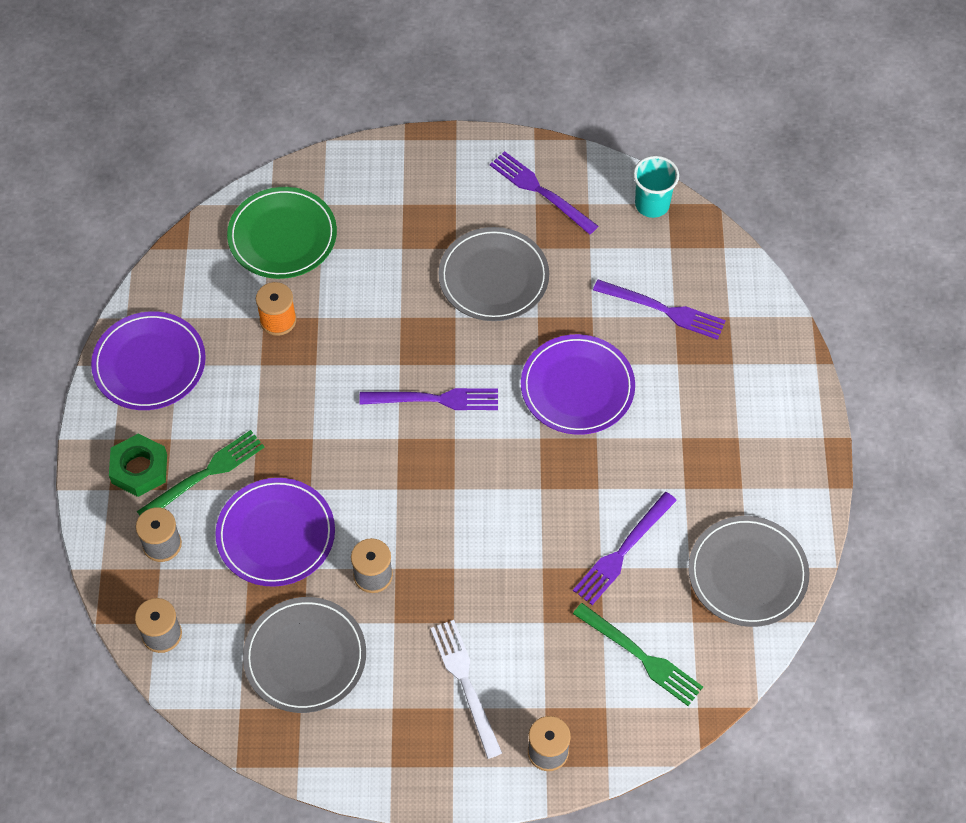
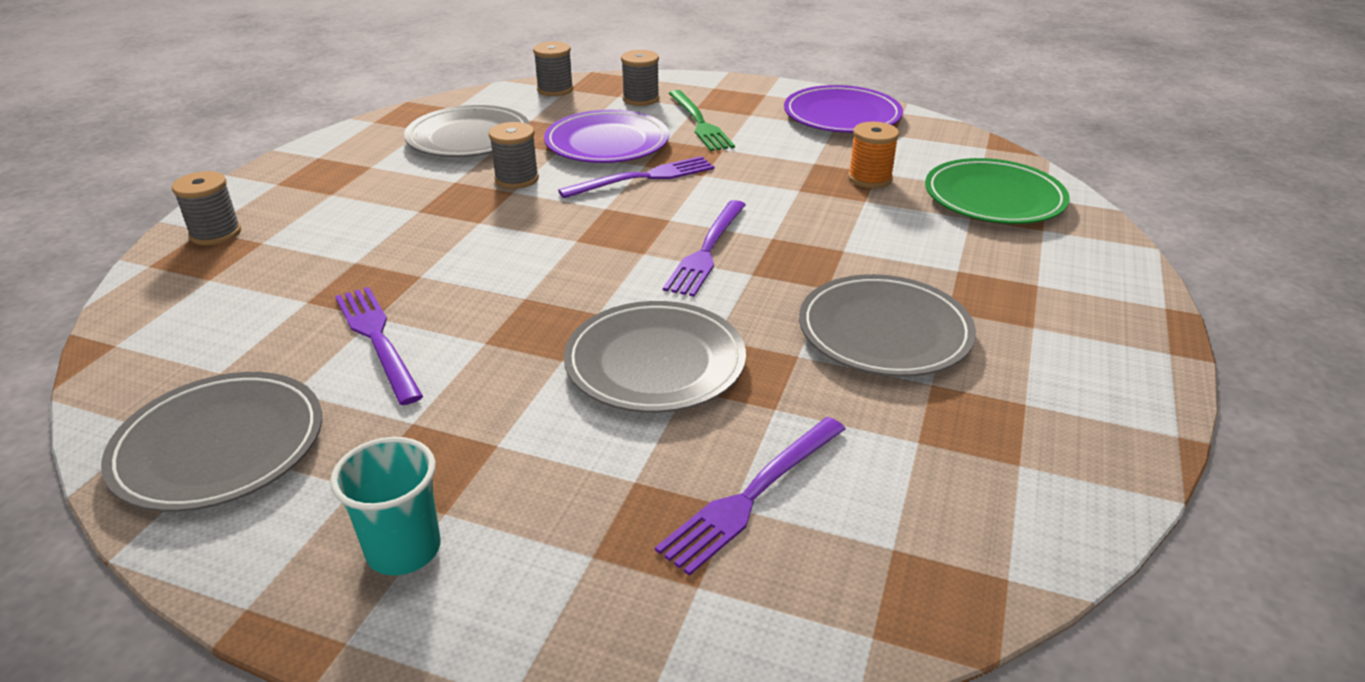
camera: 110 degrees right, 25 degrees down
(139, 469) = (726, 99): green nut -> none
(466, 684) = (346, 204): white fork -> none
(541, 191) = (1052, 415): purple fork -> purple fork (643, 178)
(577, 387) = (655, 362): purple plate -> grey plate
(640, 656) = (232, 317): green fork -> none
(652, 204) = (1007, 552): turquoise cup -> turquoise cup (403, 550)

